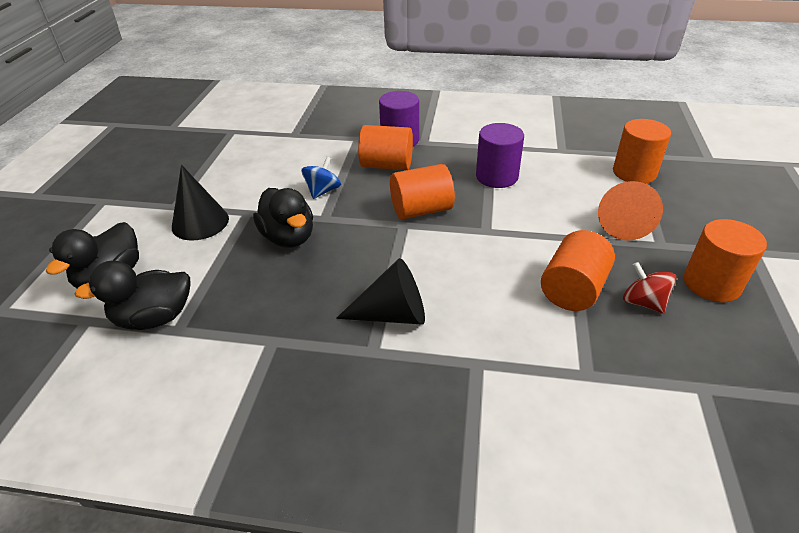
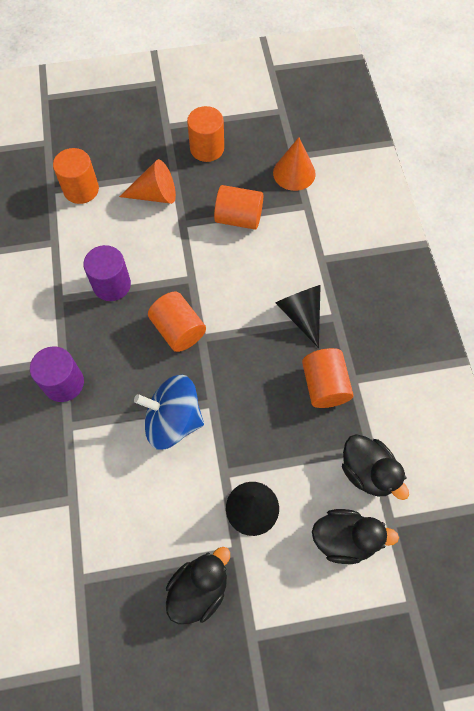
camera: 110 degrees left, 25 degrees up
(288, 237) = (247, 419): black duck -> black duck (199, 589)
(323, 191) = (173, 420): blue spinning top -> blue spinning top, size x1.89
(386, 165) = (114, 380): orange cylinder -> orange cylinder (324, 385)
(643, 302) = (237, 181): red spinning top -> none
(661, 376) = (294, 173): none -> orange cone

